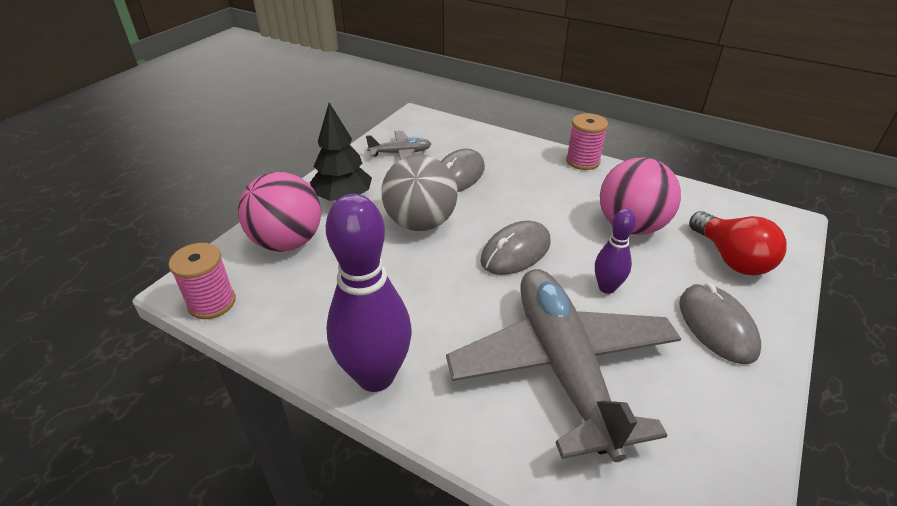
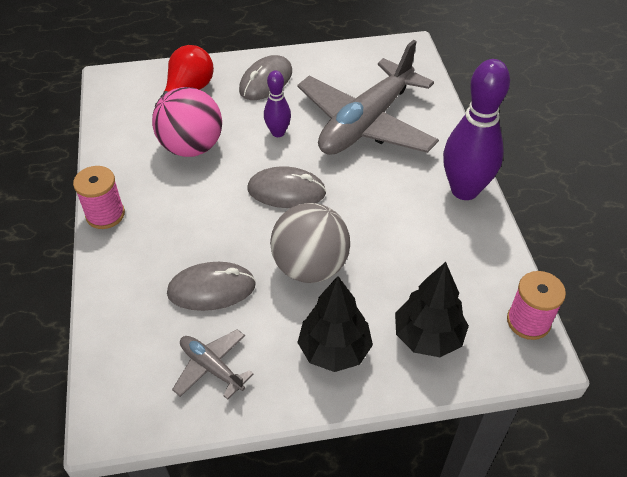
camera: 130 degrees left, 10 degrees up
(287, 242) = (428, 337): pink ball -> black tree

